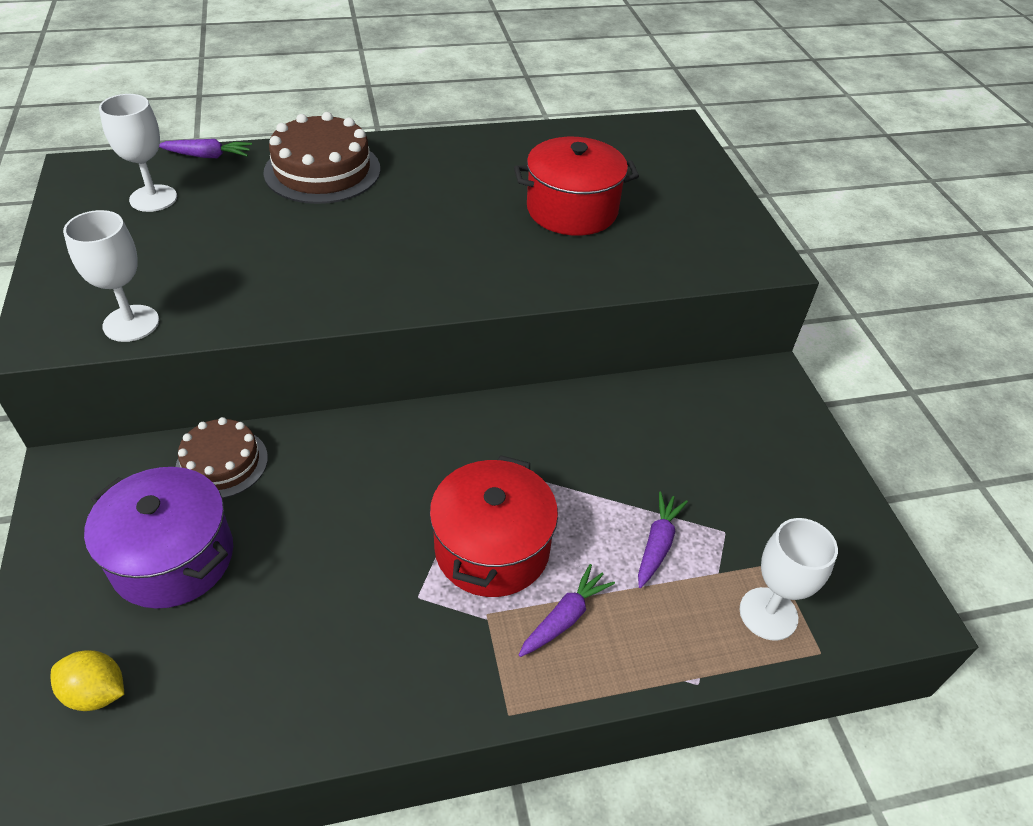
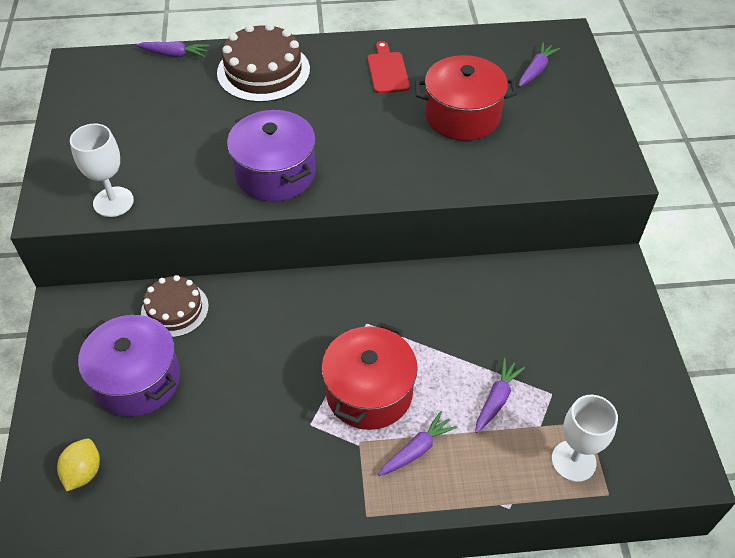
camera: 10 degrees right, 5 degrees up
(96, 692) = (83, 472): yellow lemon -> yellow lemon turned 75 degrees clockwise
(153, 198) = (131, 93): white goblet -> none
(347, 281) = (275, 173): none -> purple pot
(475, 166) = (387, 71): none -> red cutting board
(650, 161) = (536, 70): none -> purple carrot

